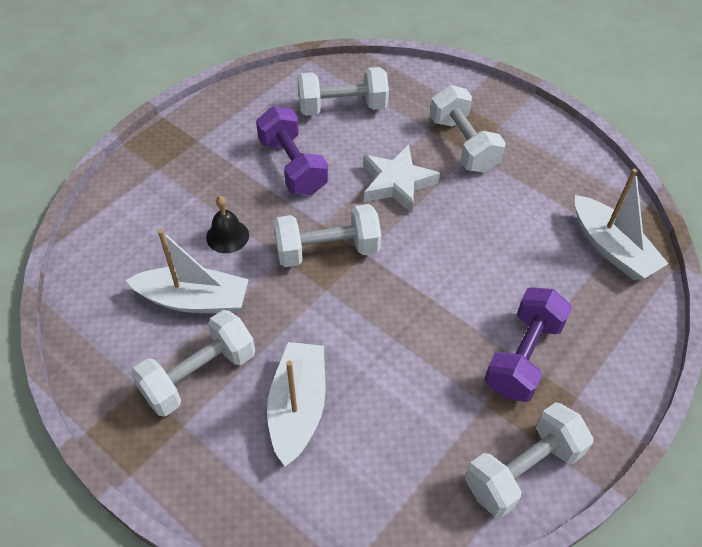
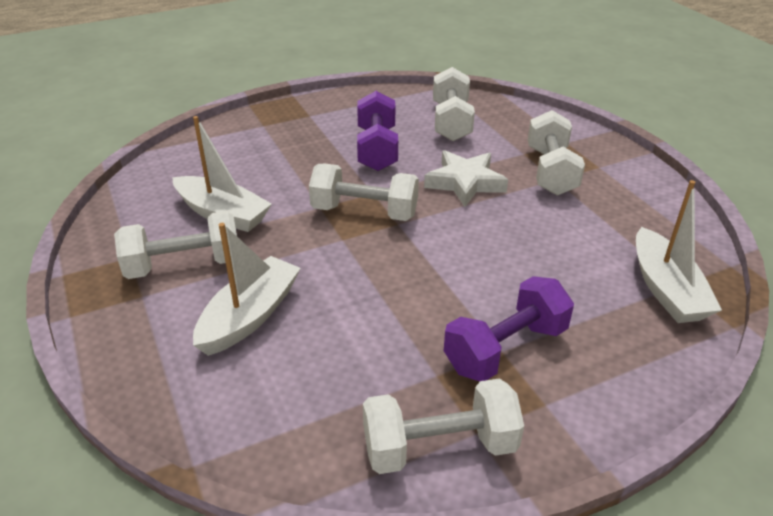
camera: 25 degrees right, 15 degrees down
(227, 236) = (284, 180): black bell -> none
(342, 107) = (451, 122): white dumbbell -> white dumbbell turned 75 degrees clockwise

